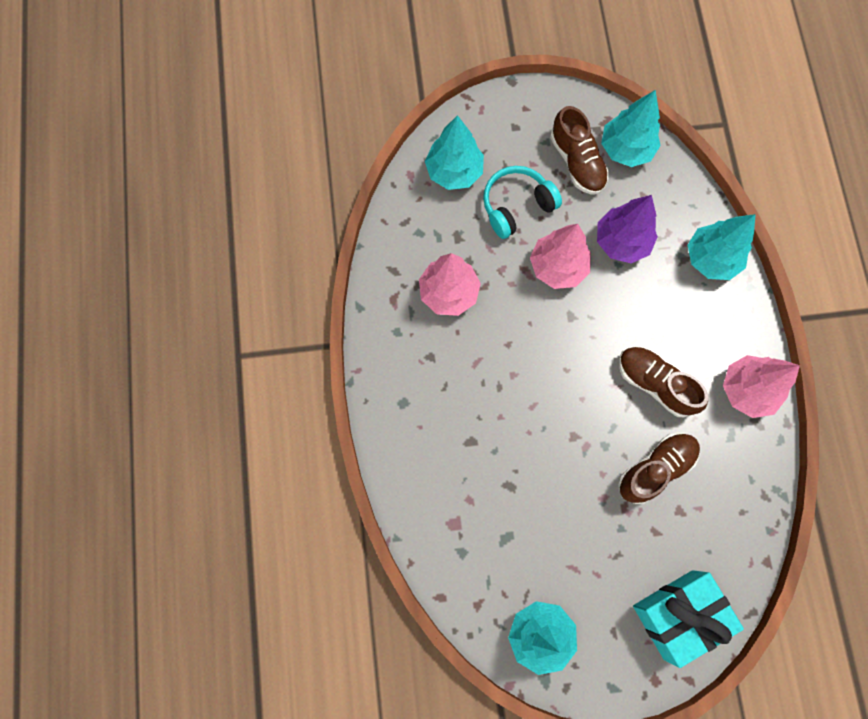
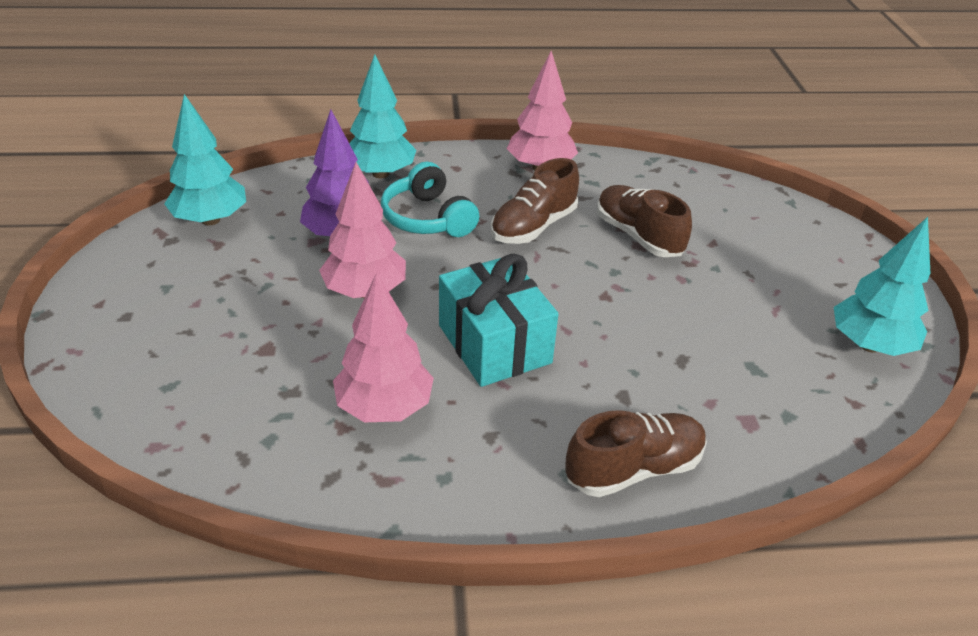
camera: 90 degrees left, 35 degrees down
(454, 172) = (173, 389): turquoise tree -> none
(517, 206) = (259, 323): turquoise headphones -> turquoise headphones (428, 218)
(577, 162) = (211, 262): brown shoe -> brown shoe (634, 469)
(678, 614) = (801, 236): turquoise gift -> turquoise gift (494, 344)

